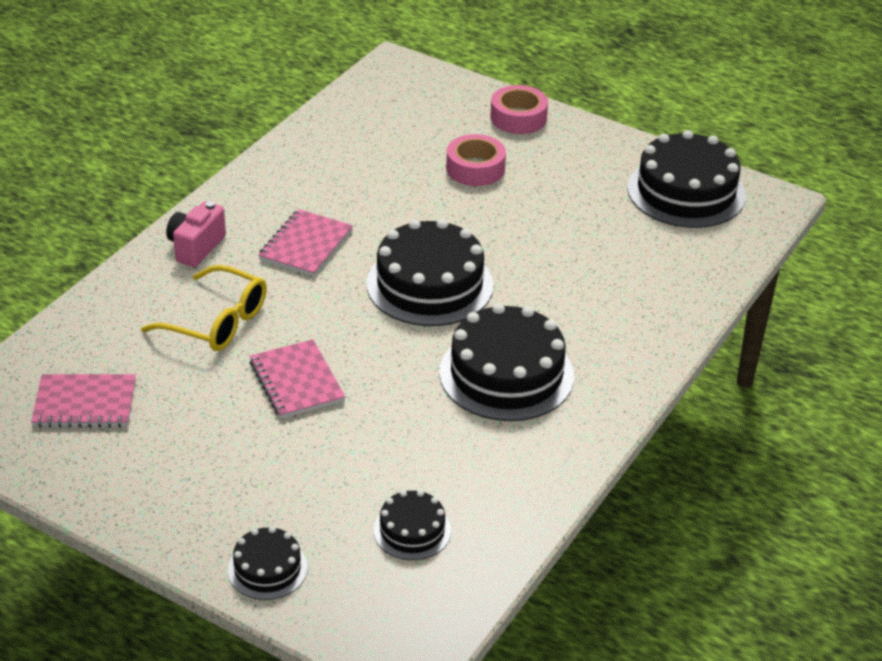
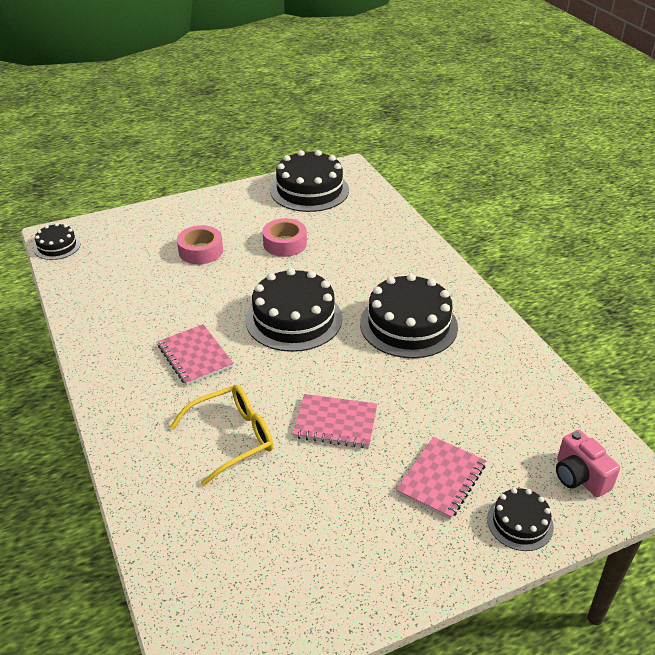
camera: 55 degrees left, 0 degrees up
(85, 403) = (256, 559): pink notebook -> pink notebook (441, 479)
(196, 247) = (135, 413): pink camera -> pink camera (579, 477)
(412, 530) = (525, 430): black cake -> black cake (57, 246)
(518, 118) = (172, 214): pink tape -> pink tape (285, 243)

